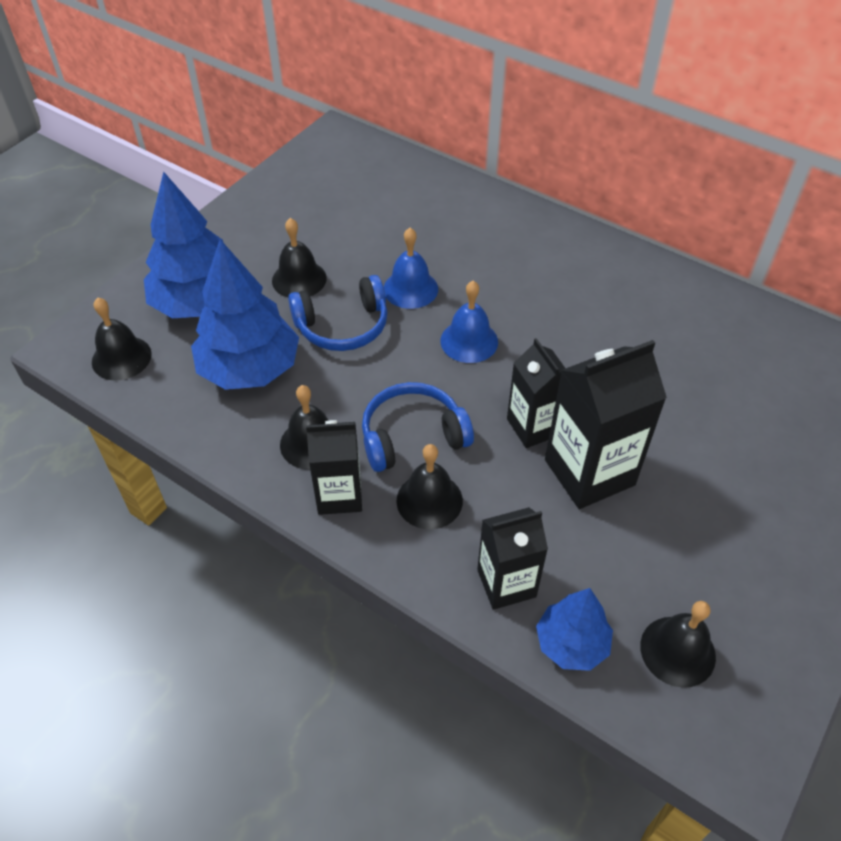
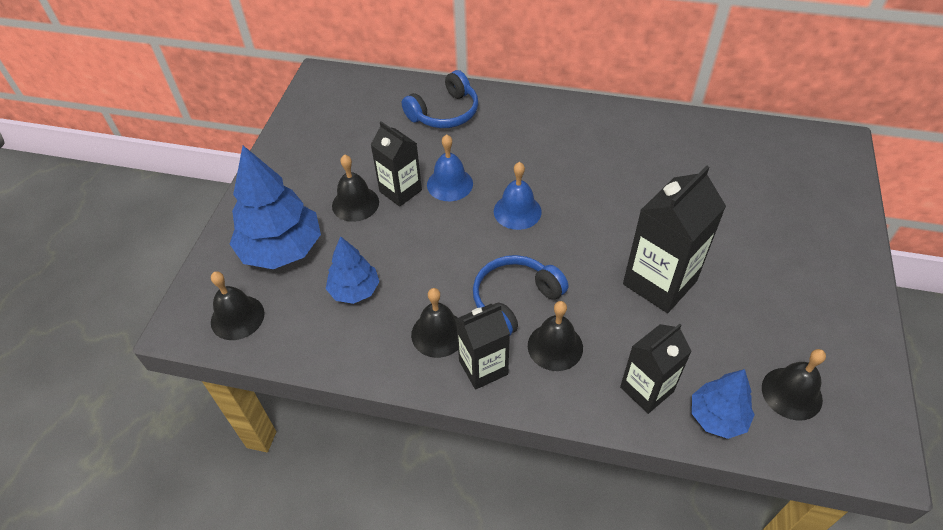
camera: 20 degrees left, 0 degrees up
(250, 369) = (354, 290): blue tree -> blue tree, size x0.57
(343, 326) = (412, 230): blue headphones -> blue headphones (445, 113)
(534, 426) = (601, 261): black carton -> black carton (400, 191)

